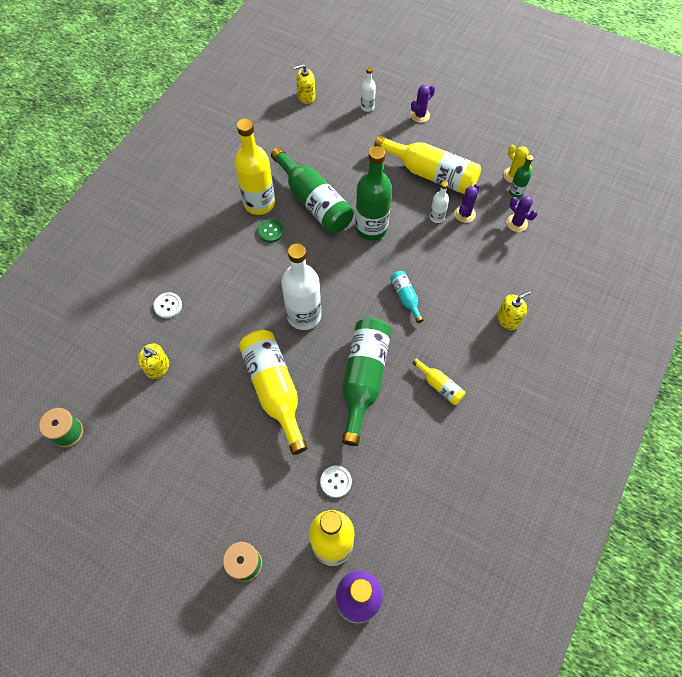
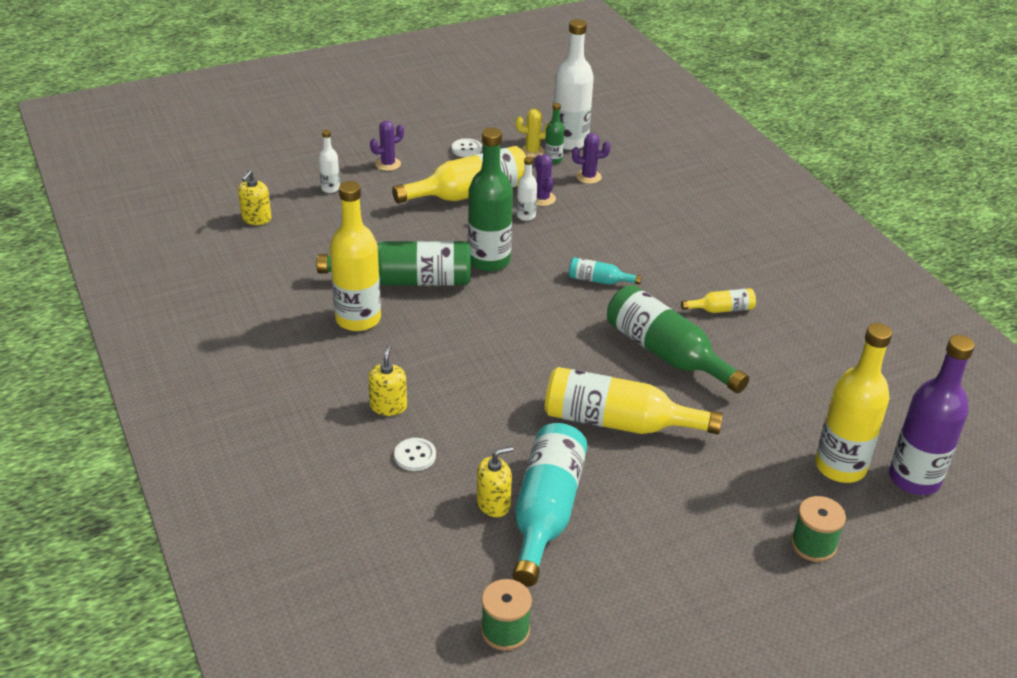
camera: 55 degrees left, 25 degrees down
(170, 398) = (546, 512): none -> turquoise bottle
(270, 231) = (407, 329): green button -> none
(304, 315) = (546, 357): white bottle -> white bottle (569, 142)
(336, 481) = (769, 430): white button -> white button (466, 149)
(420, 115) = (388, 164): purple cactus -> purple cactus turned 60 degrees clockwise
(508, 319) = (689, 234): yellow soap dispenser -> yellow soap dispenser (388, 406)

